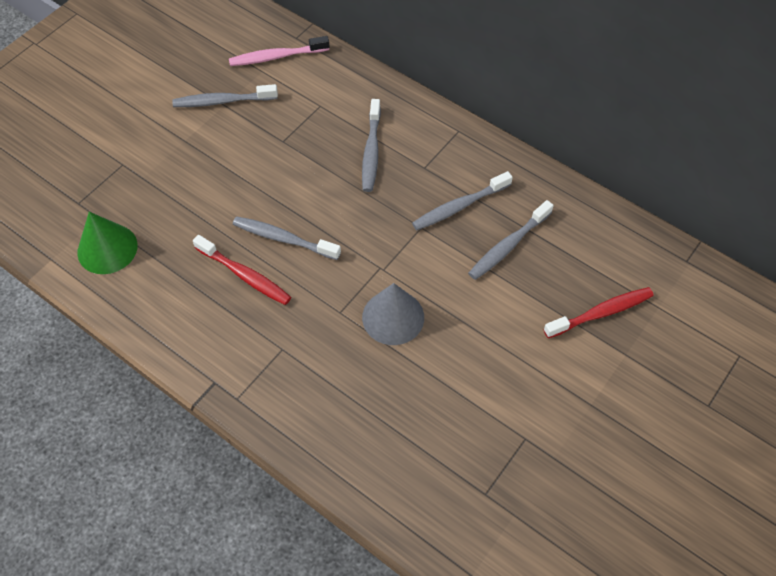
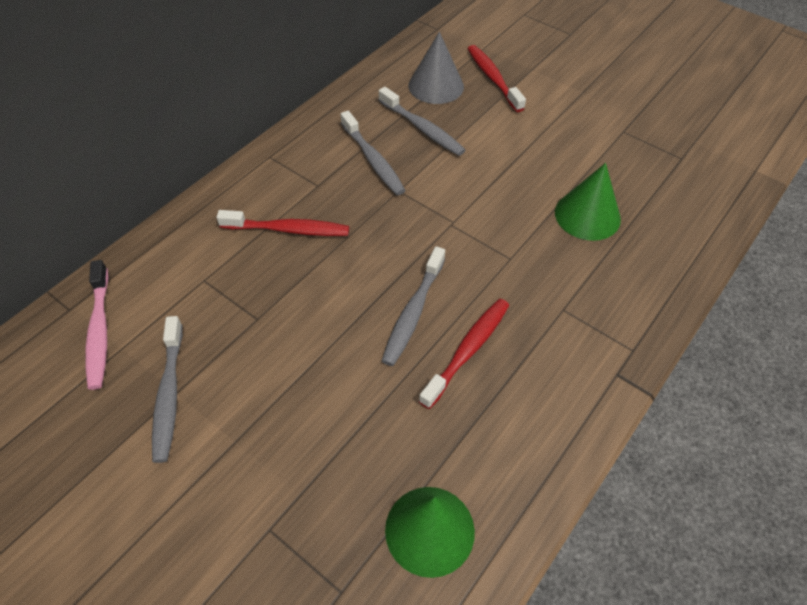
camera: 90 degrees left, 5 degrees down
(371, 151) = (288, 229): grey toothbrush -> red toothbrush
(393, 317) = (512, 214): grey cone -> grey cone (436, 86)
(393, 383) = (587, 215): none -> green cone

